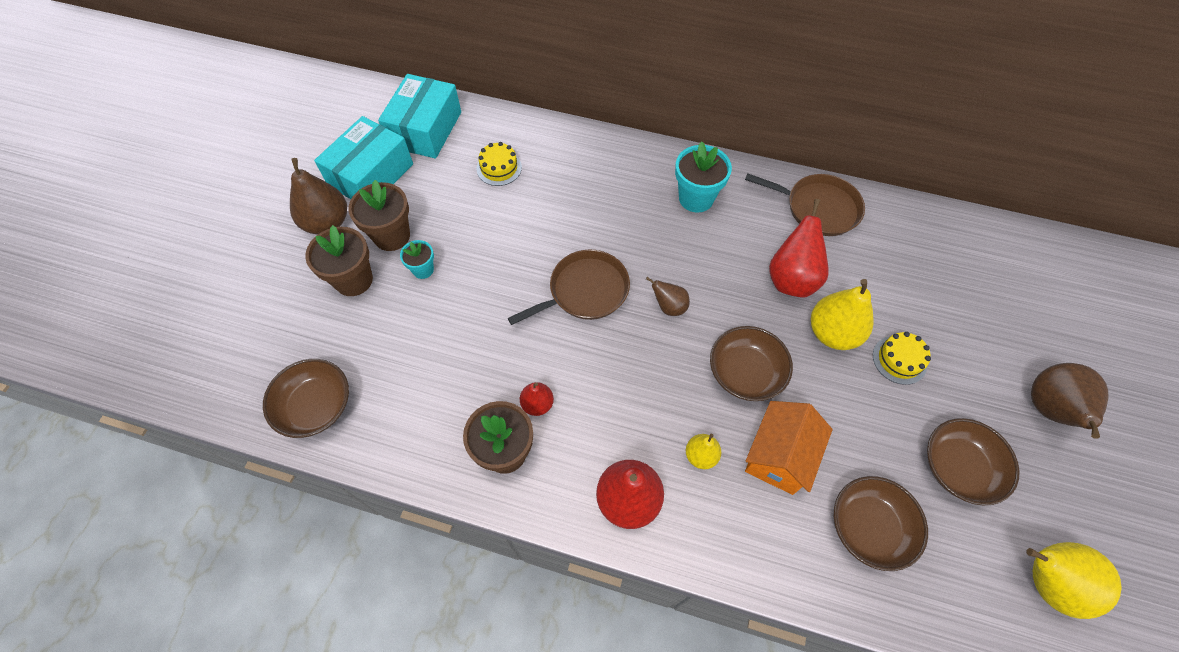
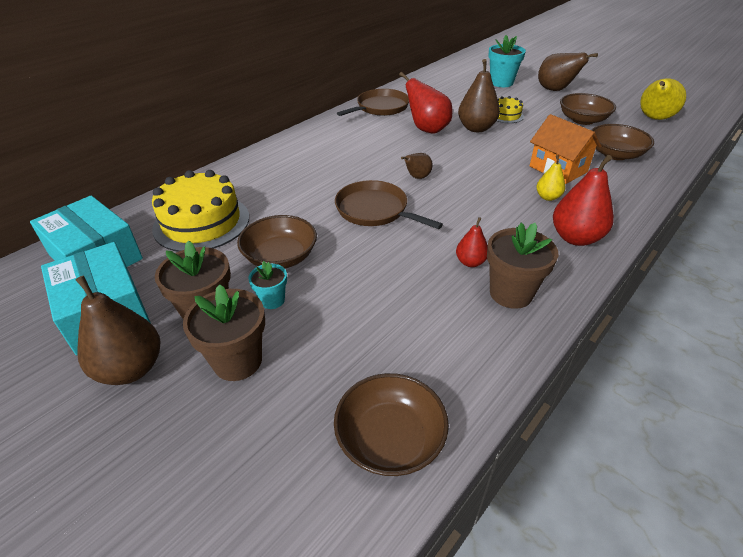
camera: 65 degrees left, 20 degrees down
(499, 168) = (201, 222): yellow cake -> yellow cake, size x1.99
(584, 291) = (375, 210): brown pan -> brown pan turned 45 degrees counterclockwise
(696, 198) = (332, 143): turquoise flower pot -> turquoise flower pot (501, 83)
(745, 372) = (489, 163): brown bowl -> brown bowl (280, 257)
(832, 333) = (476, 128): yellow pear -> brown pear

